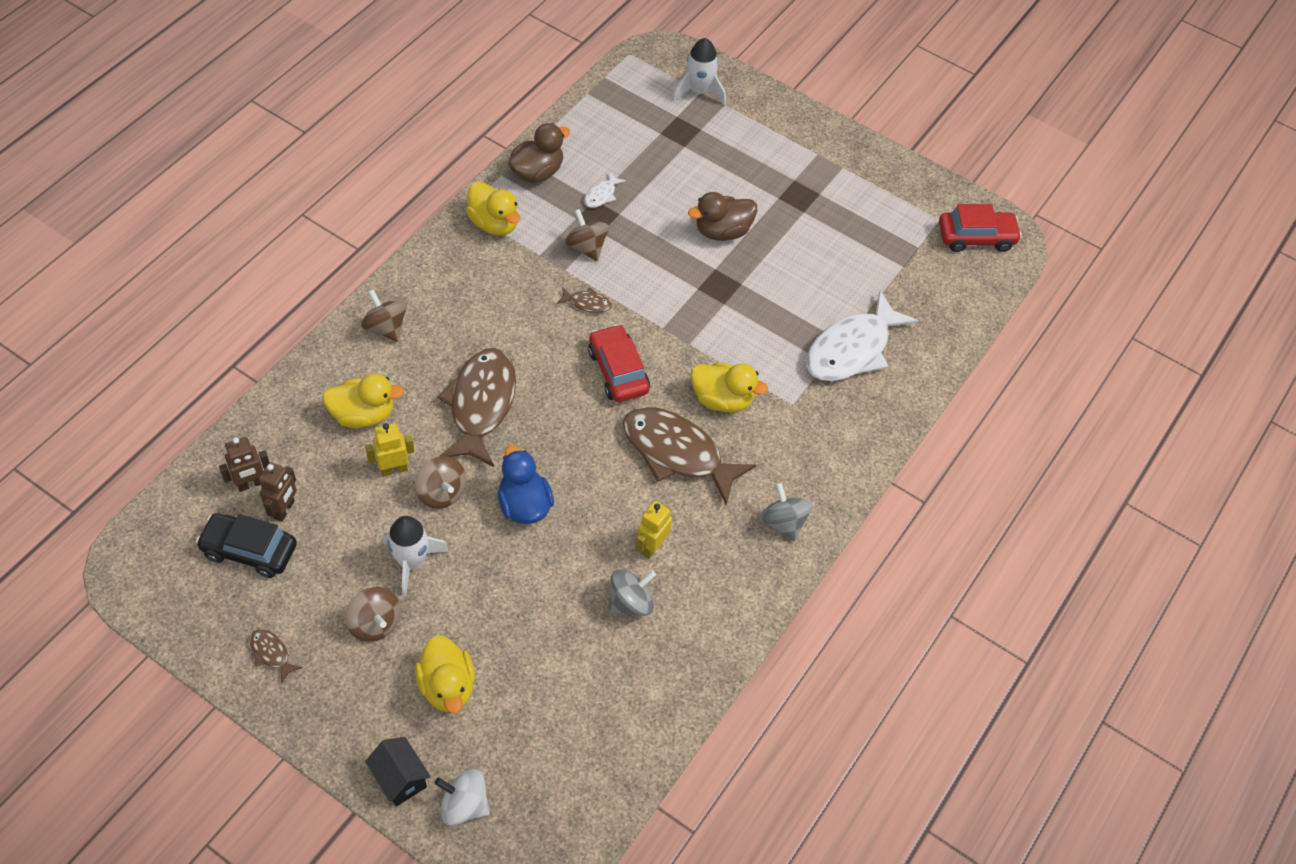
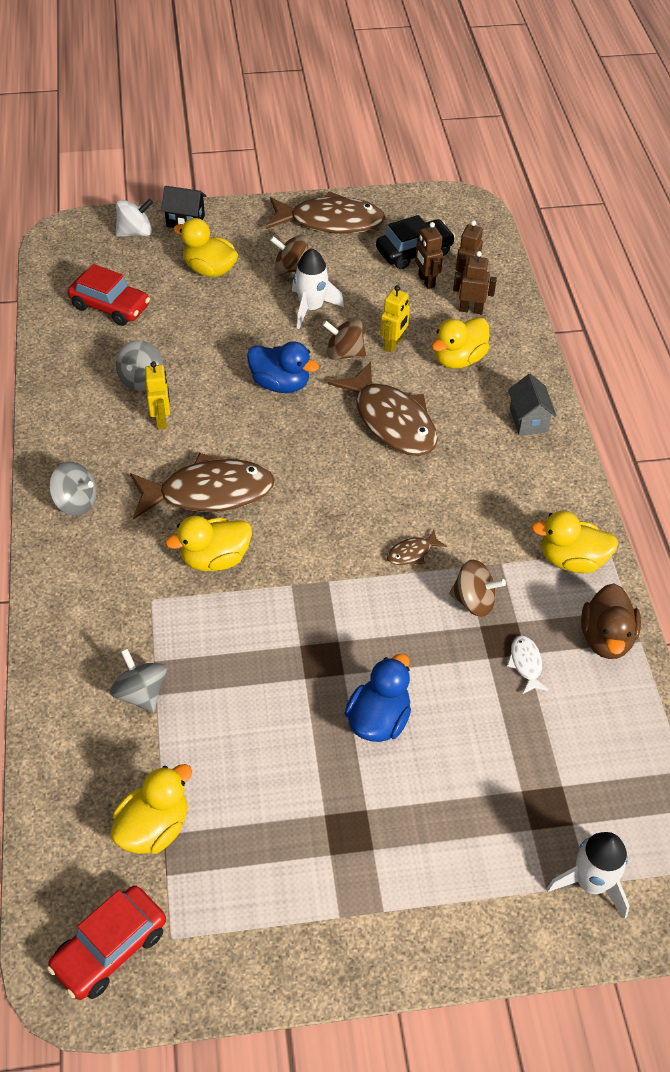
camera: 140 degrees right, 5 degrees down
(271, 653) = (330, 222): brown fish -> brown fish, size x2.39
(290, 451) = (471, 310): none -> brown robot
(386, 328) = (528, 420): brown spinning top -> grey house
(618, 371) = (323, 518): red car -> red car (110, 306)
(722, 231) = (378, 720): brown duck -> blue duck
(852, 349) = (141, 693): white fish -> grey spinning top
(906, 273) = (154, 828): none -> yellow duck

